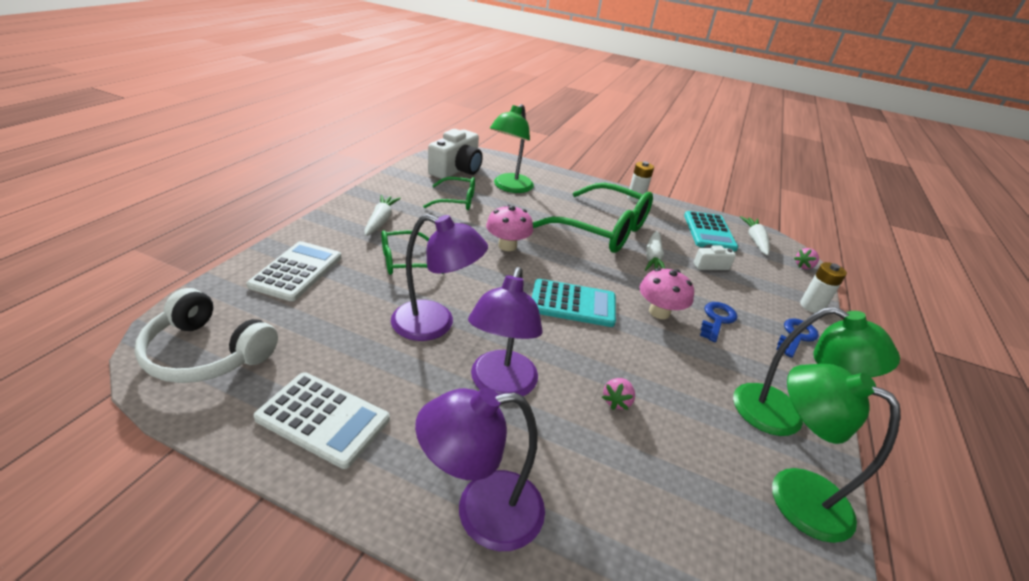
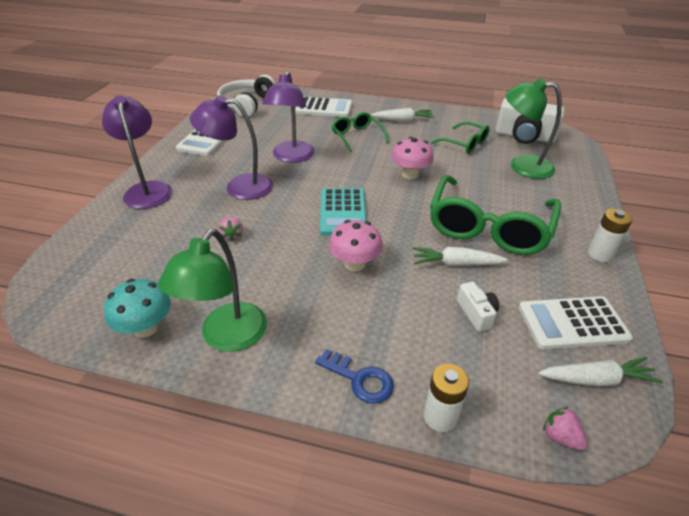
camera: 85 degrees right, 5 degrees up
(456, 201) = (465, 144): green glasses -> green glasses turned 45 degrees counterclockwise
(616, 401) = (232, 236): pink strawberry -> pink strawberry turned 120 degrees counterclockwise
(709, 232) = (572, 323): turquoise calculator -> white calculator
(717, 319) = (361, 307): blue key -> none
(793, 492) = (146, 327): green lamp -> turquoise mushroom

